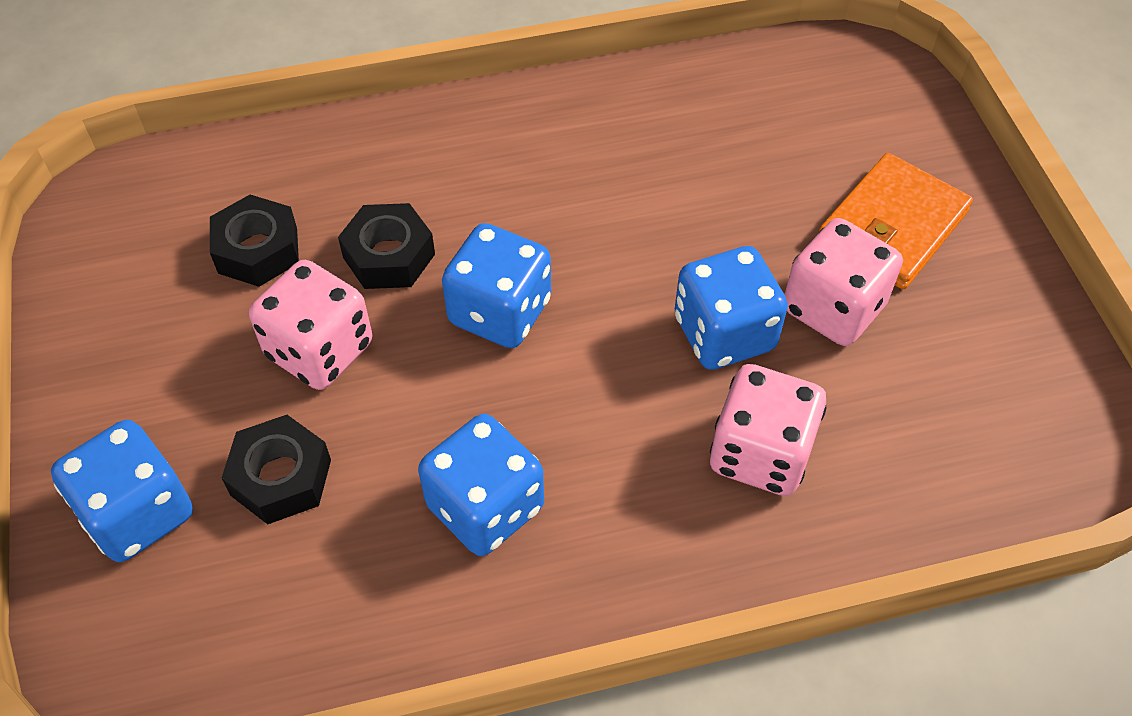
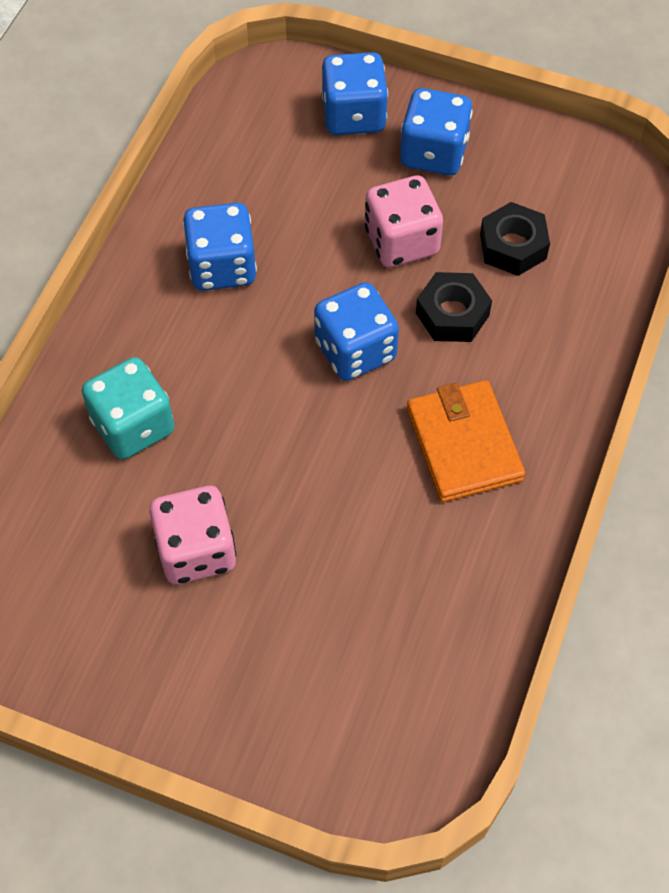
camera: 125 degrees right, 5 degrees up
(281, 477) = (323, 184): black nut -> none
(724, 333) = (232, 467): blue dice -> blue dice (433, 153)
(760, 453) = (133, 426): pink dice -> turquoise dice
(892, 226) = (230, 650): orange wallet -> orange wallet (464, 444)

